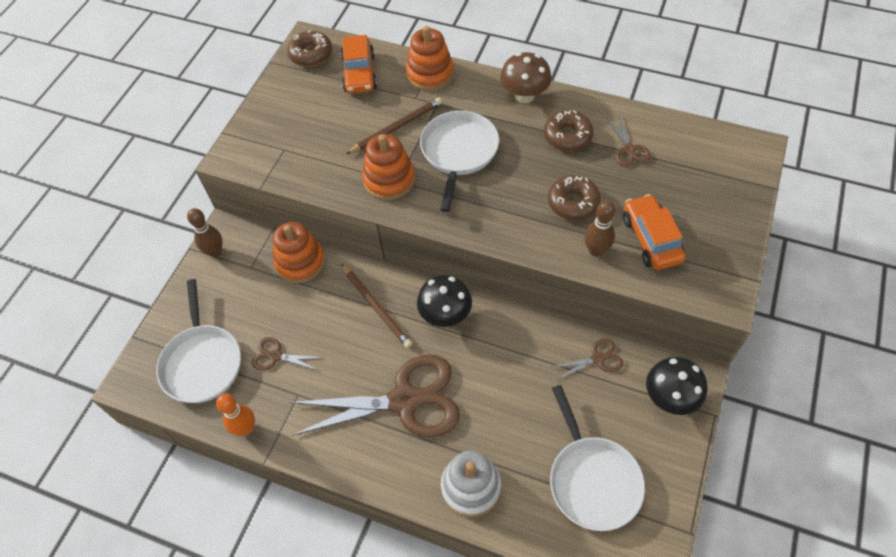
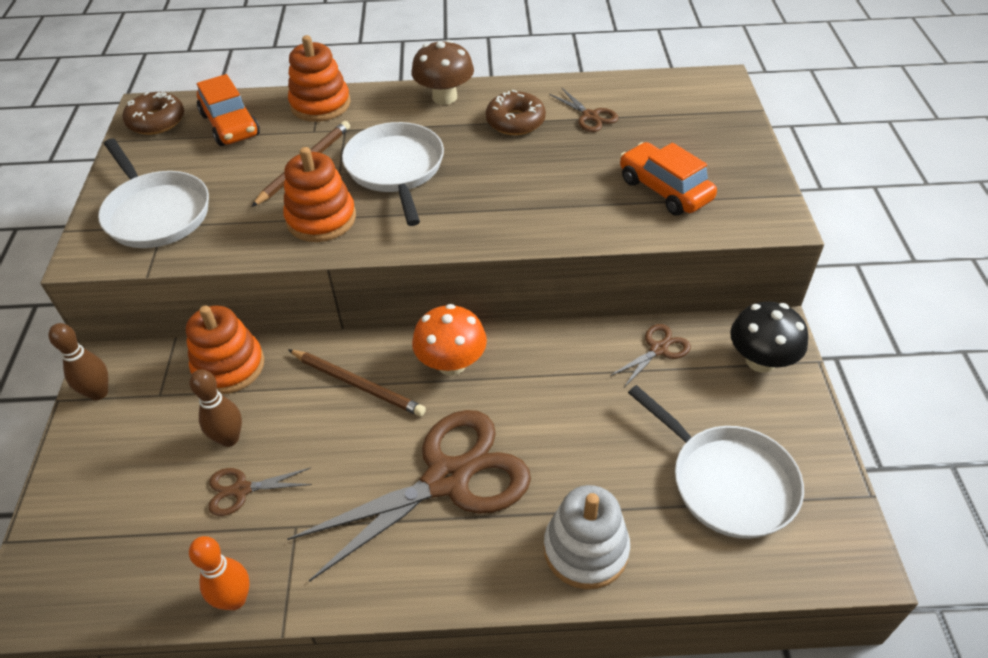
camera: 25 degrees left, 10 degrees down
(202, 362) = (132, 537): white pan -> white pan (156, 213)
(445, 315) = (451, 364): black mushroom -> orange mushroom
(573, 202) = (558, 180): brown donut -> none
(596, 250) = (611, 218): brown bowling pin -> brown bowling pin (229, 438)

